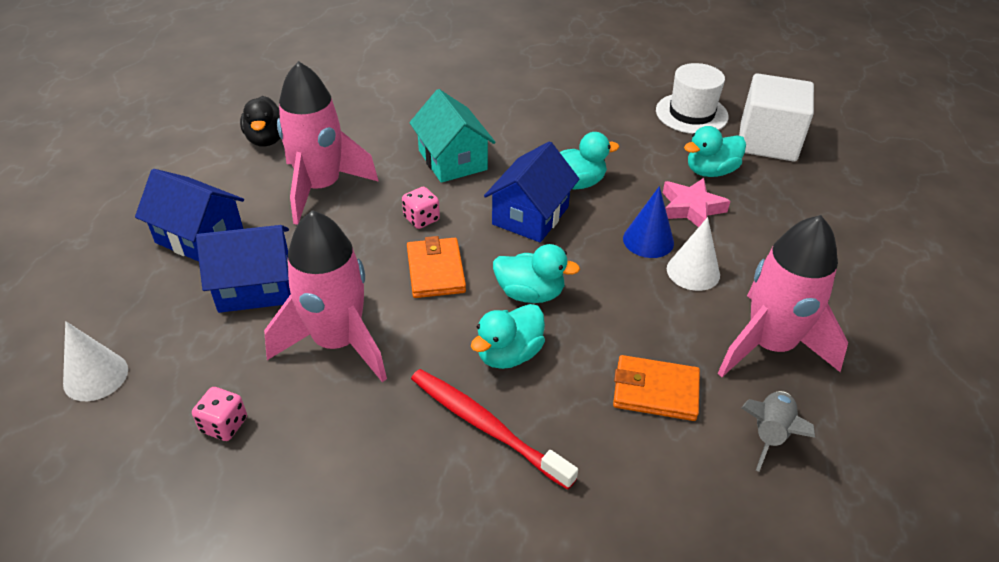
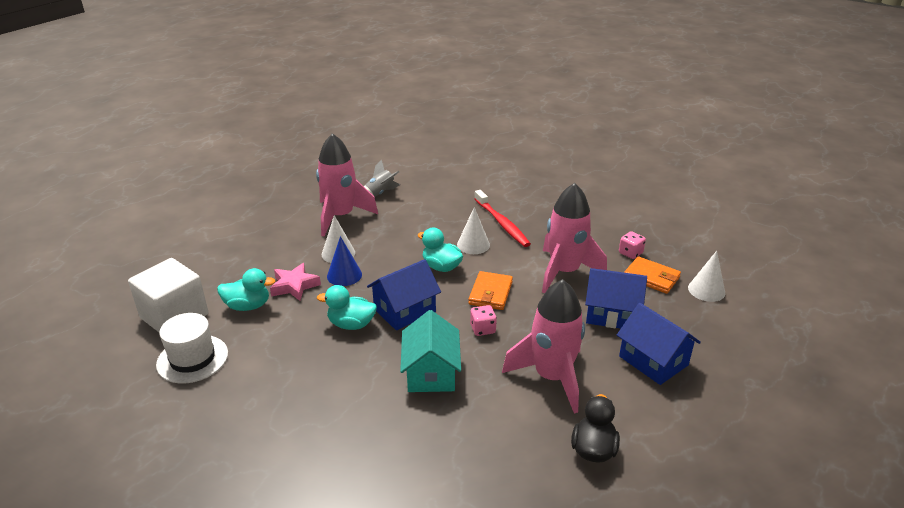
camera: 155 degrees left, 10 degrees down
(509, 354) = (473, 244): turquoise duck -> white cone
(655, 391) = (413, 215): orange wallet -> orange wallet (651, 277)

